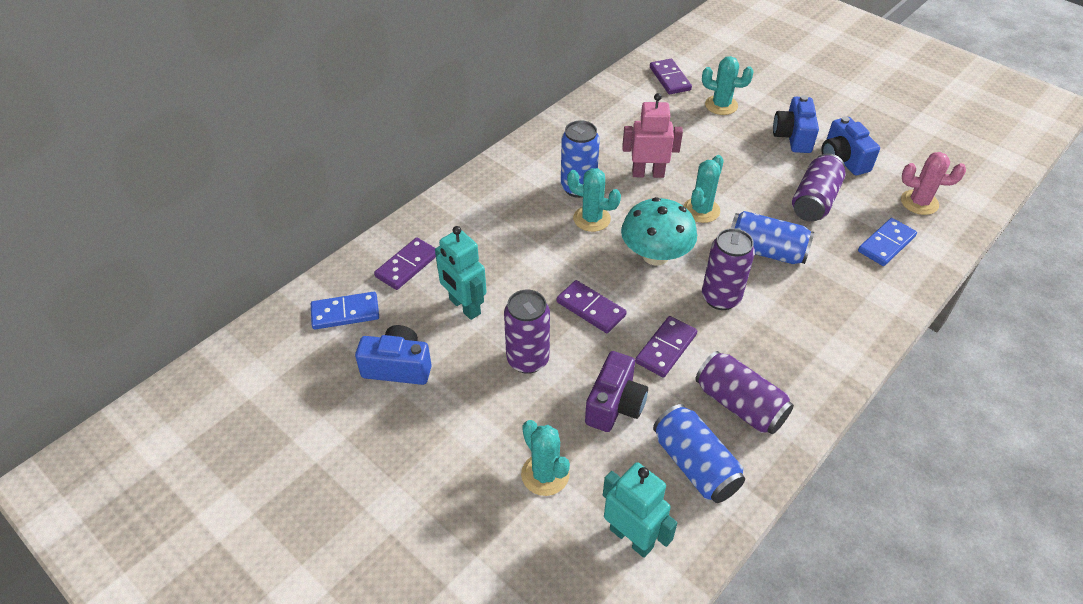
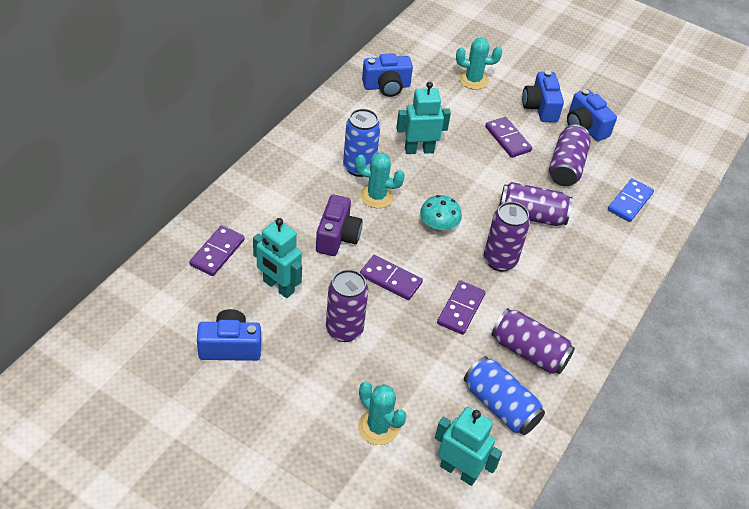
camera: 15 degrees left, 0 degrees up
(345, 313) = (170, 301): blue domino -> none
(615, 405) = (426, 362): purple camera -> purple camera (337, 237)
(624, 107) = (386, 86): none -> blue camera
(648, 173) = (419, 150): pink robot -> turquoise robot
(655, 255) = (438, 226): turquoise mushroom -> turquoise mushroom, size x0.63
(669, 79) = (423, 56): purple domino -> purple domino (507, 139)
(701, 210) = (471, 182): turquoise cactus -> none
(766, 251) = (531, 215): blue can -> purple can
(919, 202) = (652, 163): pink cactus -> none

